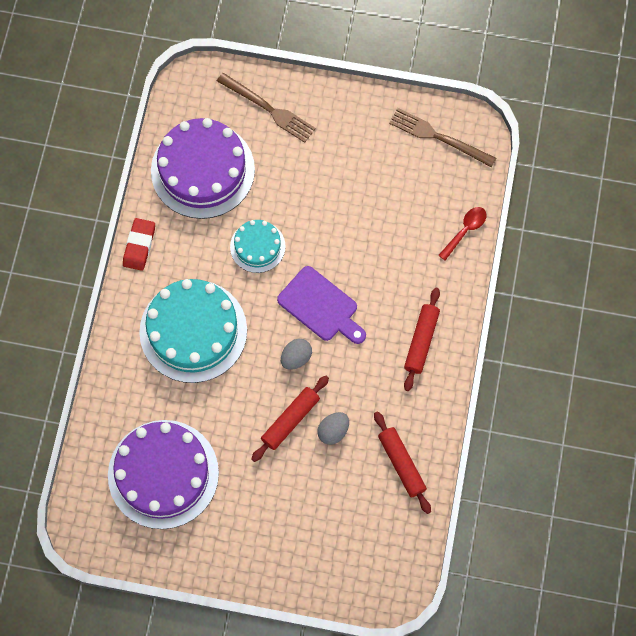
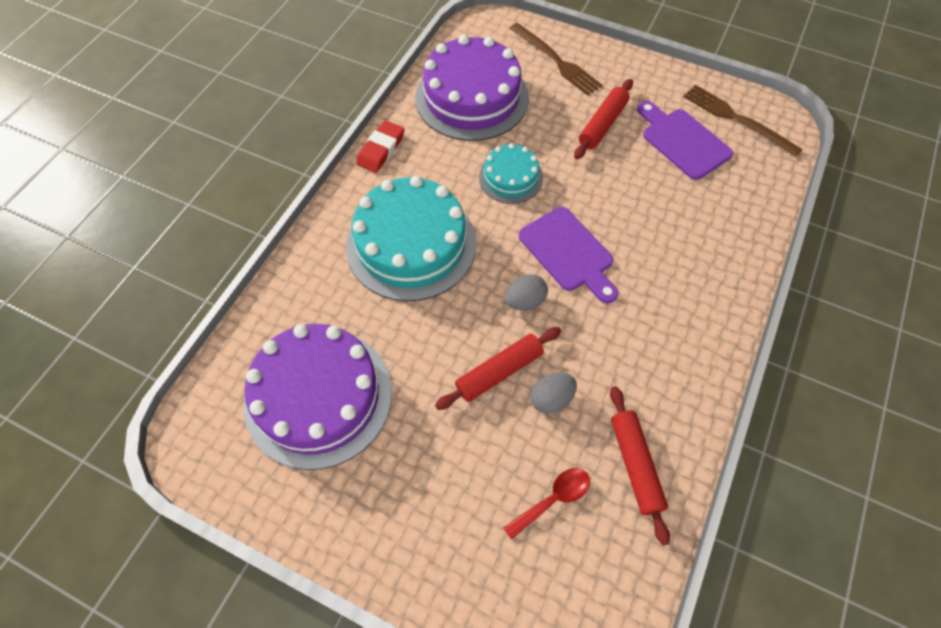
camera: 15 degrees right, 10 degrees down
(395, 173) = (682, 141): none -> purple cutting board
(421, 341) = (686, 319): red rolling pin -> red rolling pin (602, 124)
(465, 230) = (757, 212): red spoon -> red spoon (553, 499)

